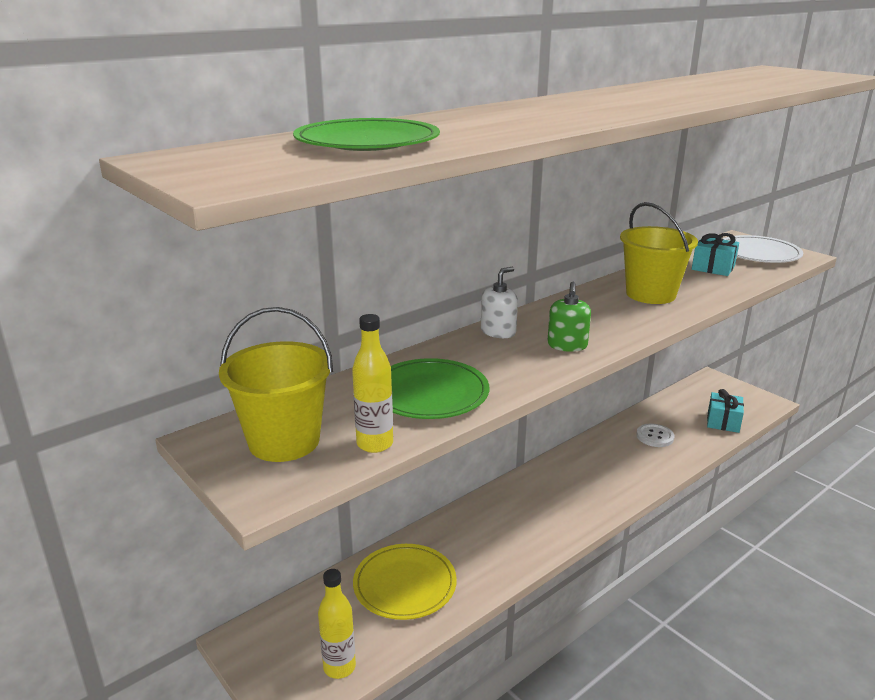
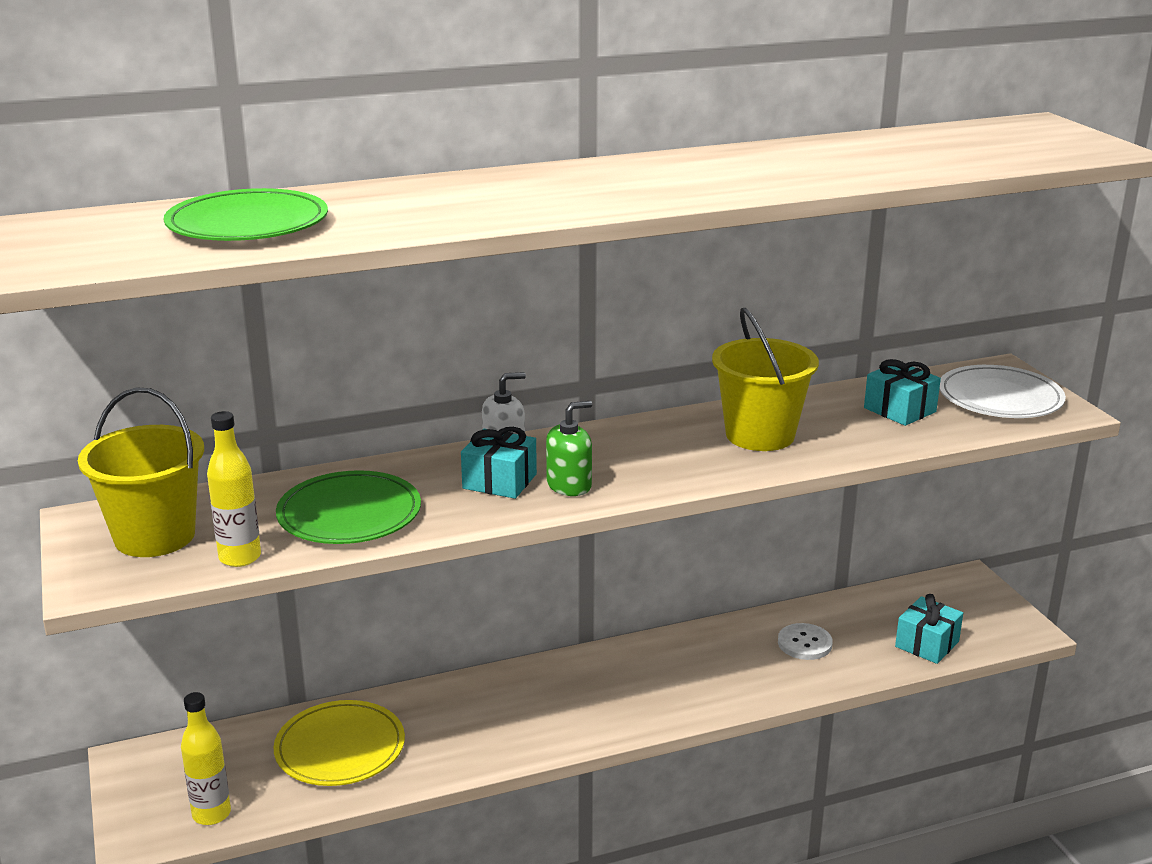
camera: 20 degrees right, 0 degrees up
(516, 351) = (499, 481): none -> turquoise gift
(567, 345) = (569, 485): green soap dispenser -> green soap dispenser turned 150 degrees counterclockwise

